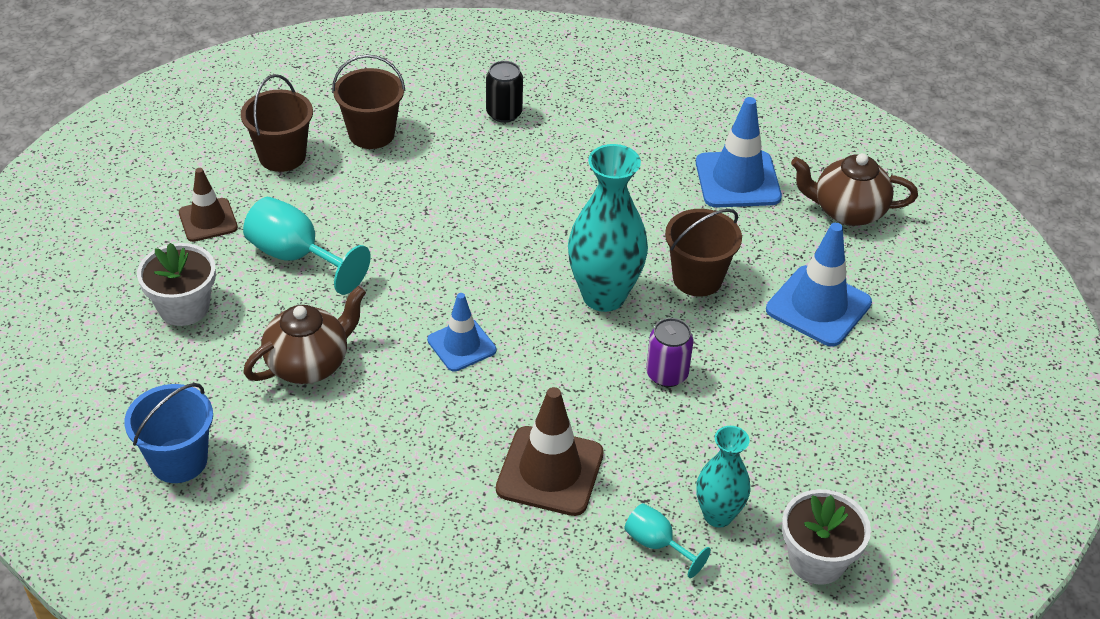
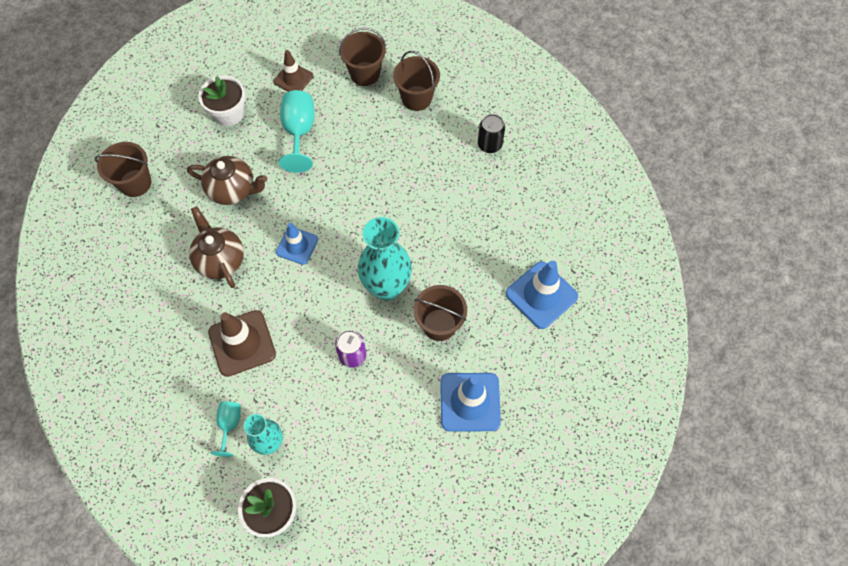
camera: 55 degrees right, 20 degrees up
(179, 460) = (135, 183): blue bucket -> brown bucket
(847, 211) = (567, 371): brown teapot -> brown teapot (220, 260)

